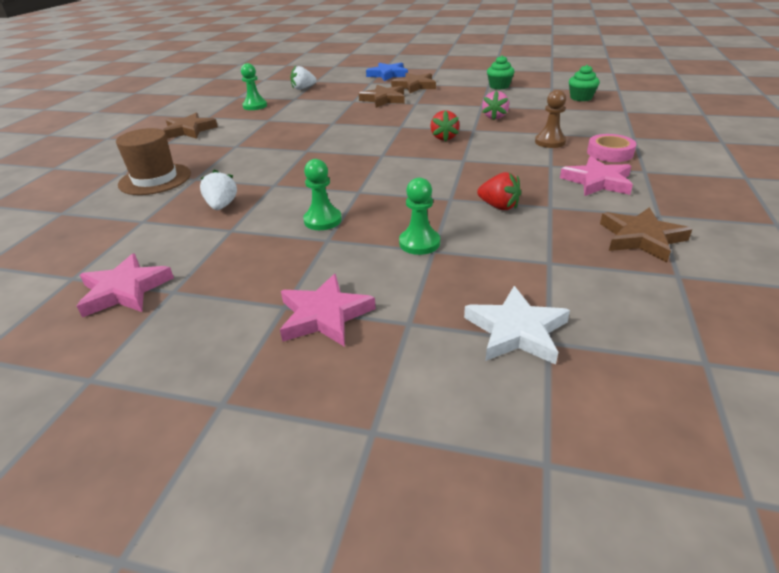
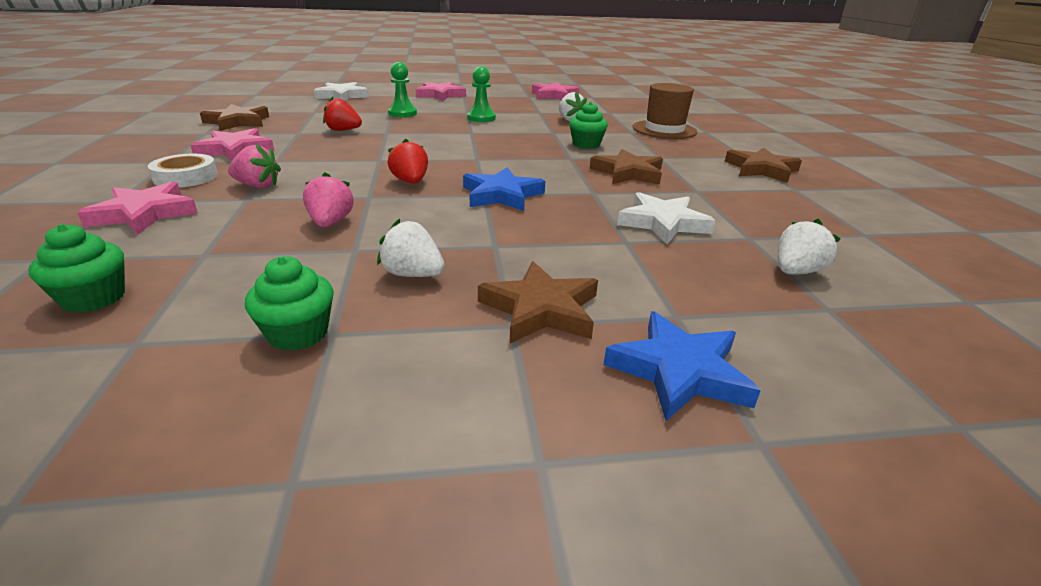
camera: 155 degrees right, 5 degrees down
(255, 106) = (776, 213): green pawn -> none
(269, 164) = (586, 144): none -> green cupcake
(322, 106) = (662, 223): none -> white star
(384, 99) = (569, 250): brown star -> brown star (628, 173)
(390, 125) = (501, 195): none -> blue star
(457, 96) = (413, 274): none -> white strawberry
(550, 142) = (258, 186): brown pawn -> pink strawberry
(604, 128) = (144, 213): none -> pink star
(610, 153) = (186, 177): pink tape -> white tape

